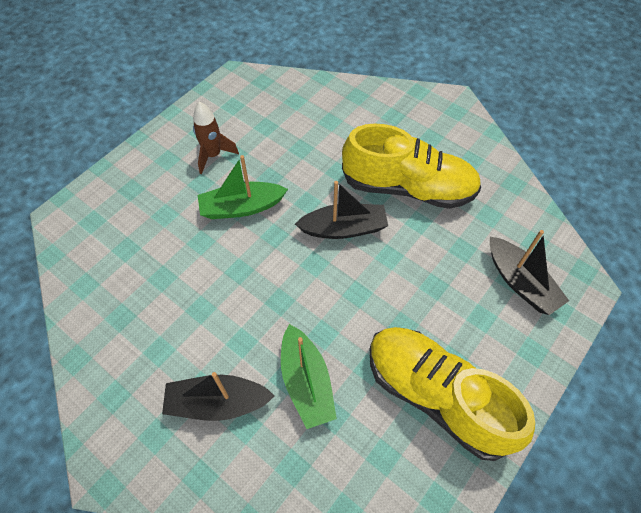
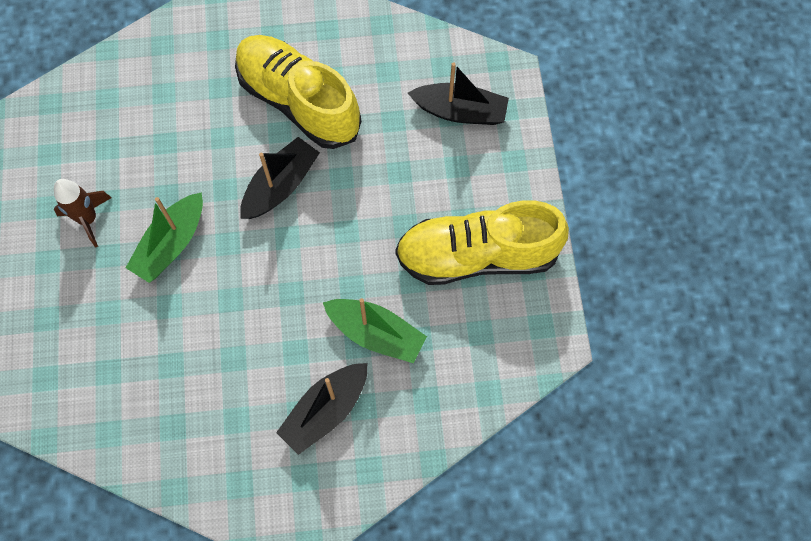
camera: 45 degrees left, 10 degrees up
(408, 188) = (298, 101): yellow shoe -> yellow shoe turned 105 degrees counterclockwise

